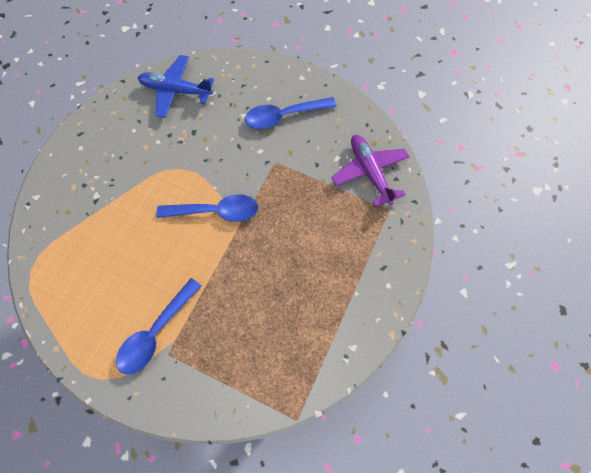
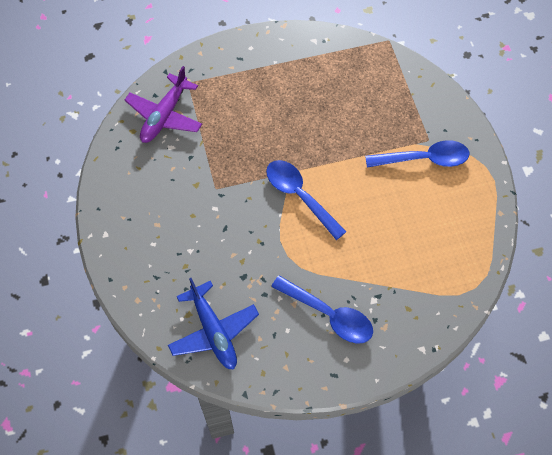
camera: 130 degrees left, 5 degrees down
(283, 116) = (163, 216): blue spoon -> blue spoon (329, 315)

